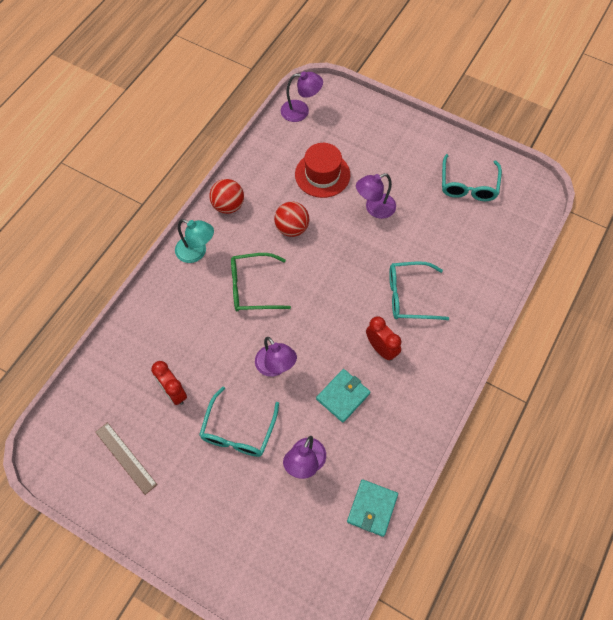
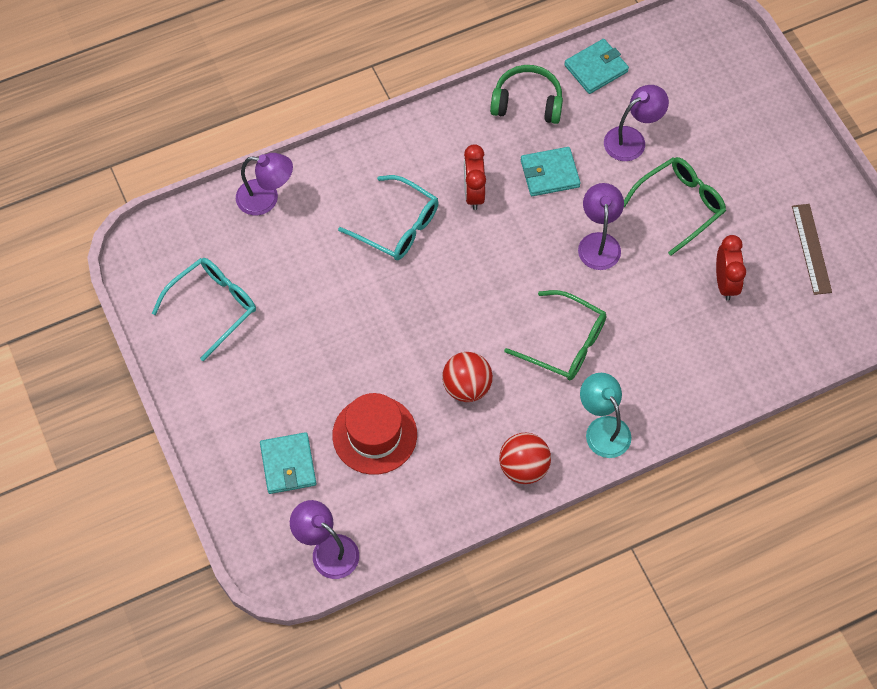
camera: 145 degrees left, 0 degrees up
(238, 430) = (679, 206): turquoise glasses -> green glasses
(354, 135) = (288, 464): none -> turquoise wallet
(374, 208) = (349, 349): purple lamp -> purple lamp (266, 199)
(399, 443) = (527, 102): none -> green headphones

